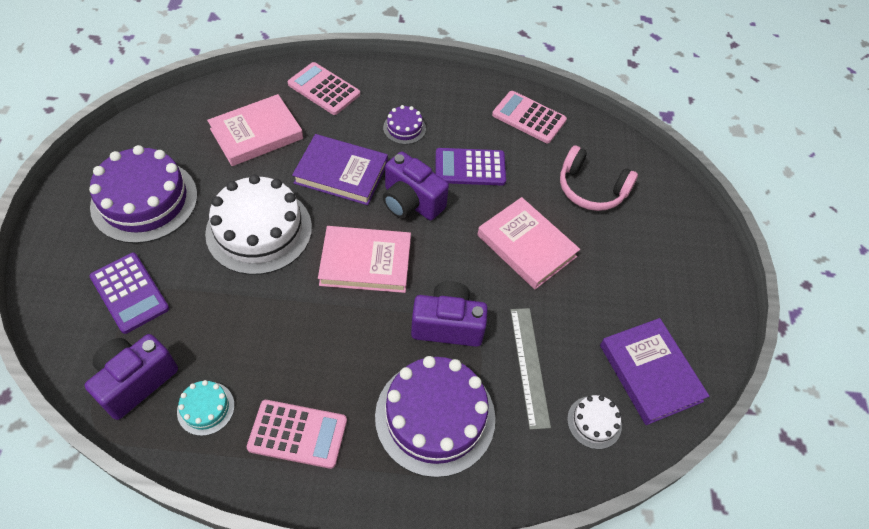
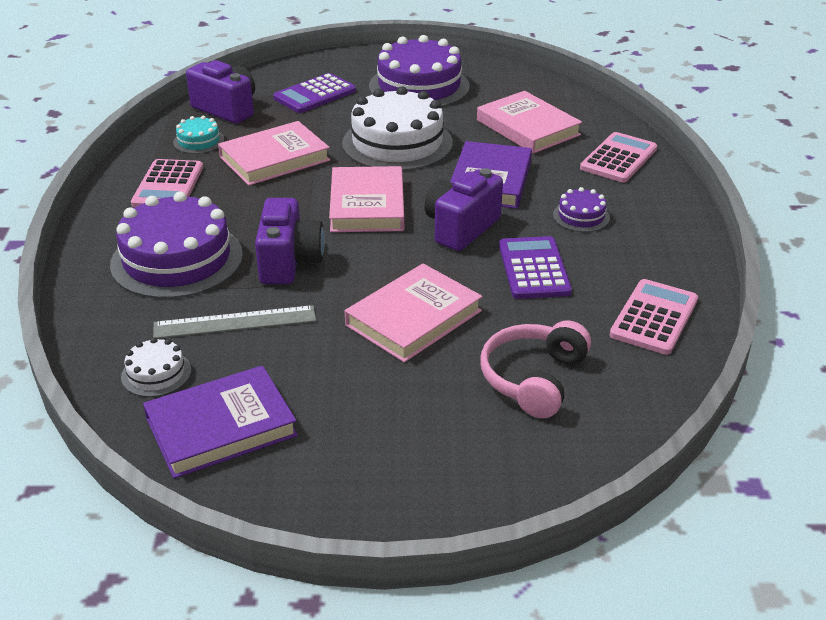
camera: 90 degrees right, 20 degrees down
(264, 334) = (274, 159): none -> pink book

